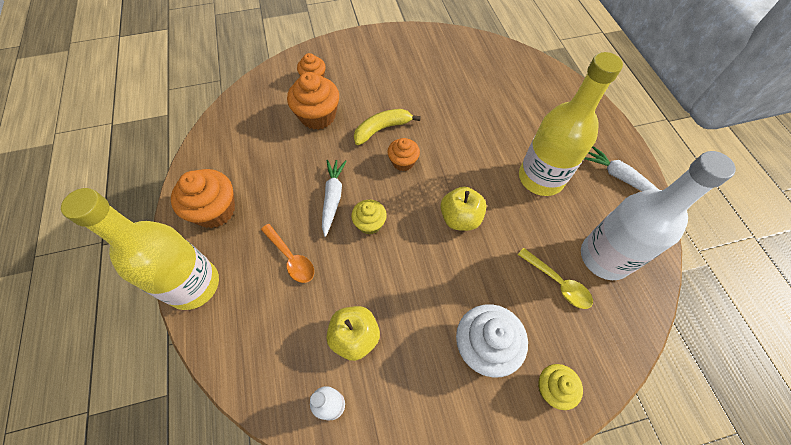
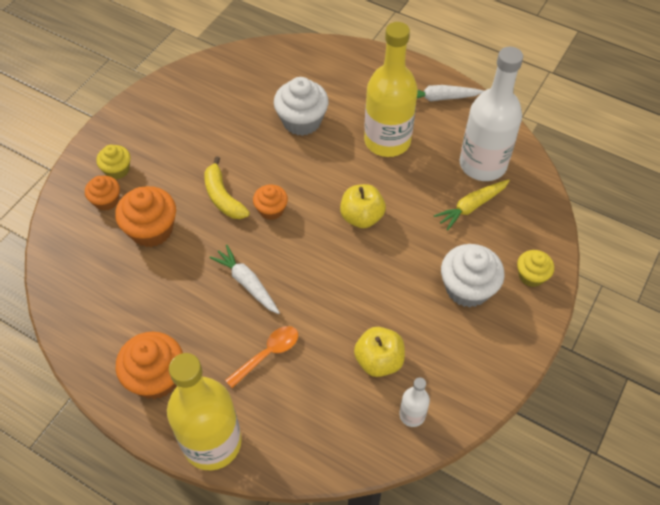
camera: 45 degrees left, 5 degrees down
(291, 258) = (268, 354): orange spoon -> orange spoon turned 45 degrees counterclockwise
(370, 223) = (299, 277): yellow cupcake -> yellow cupcake (117, 170)
(382, 129) = (223, 197): yellow banana -> yellow banana turned 45 degrees counterclockwise
(490, 118) = (301, 121): none -> white cupcake
(558, 283) = (471, 207): yellow spoon -> yellow carrot

